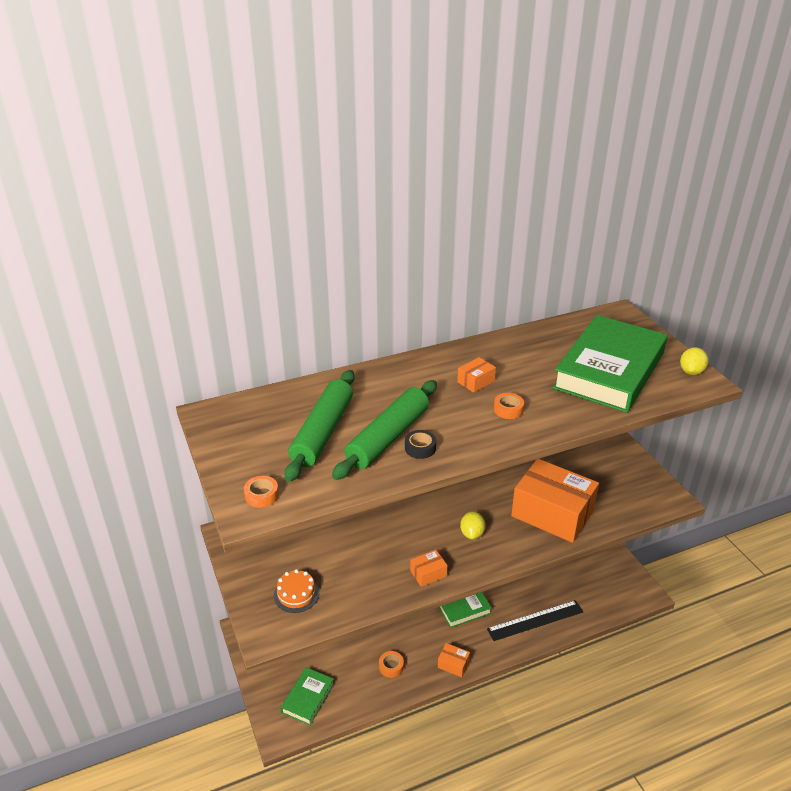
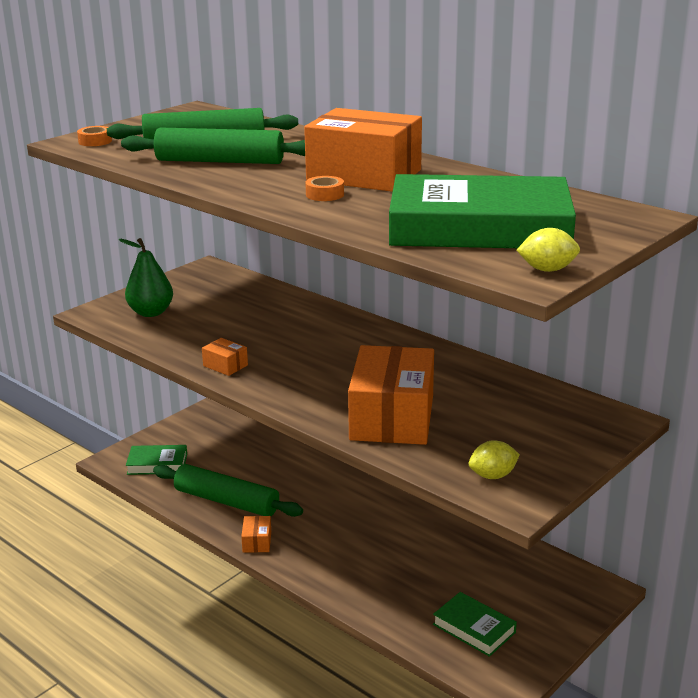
camera: 65 degrees right, 10 degrees down
(296, 594) = (151, 312): orange cake -> green pear
(391, 666) = (227, 501): orange tape -> green rolling pin
(420, 448) = (214, 174): black tape -> none
(464, 609) = (344, 529): green book -> green book (474, 628)
(472, 534) = (308, 376): yellow lemon -> yellow lemon (492, 476)
(475, 381) = (364, 175): orange box -> orange box, size x2.45
(535, 620) = (370, 589): black ruler -> none

